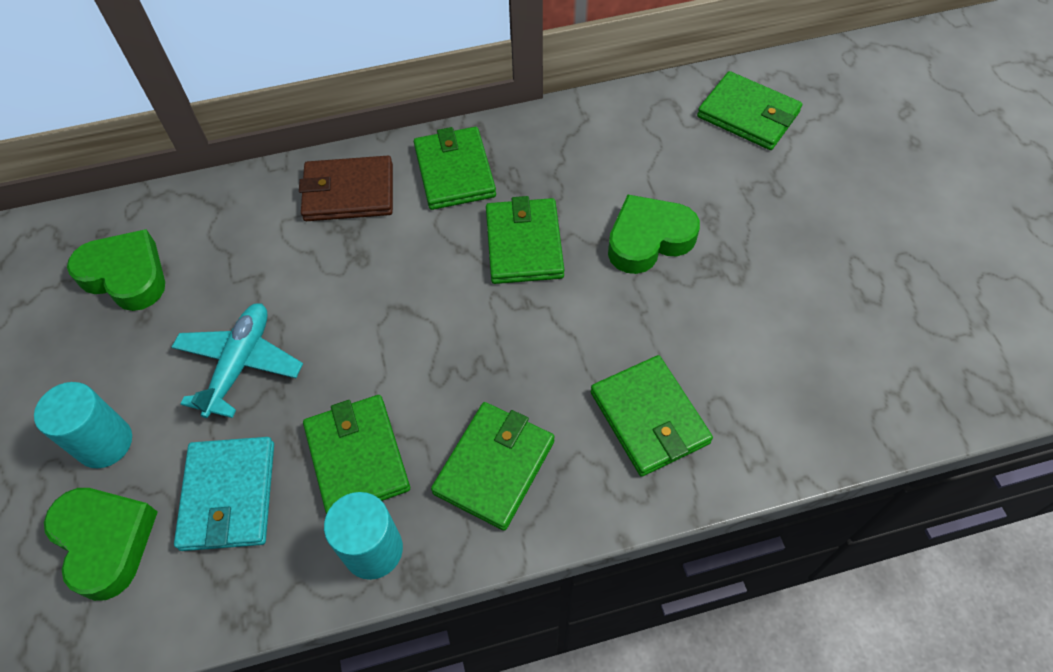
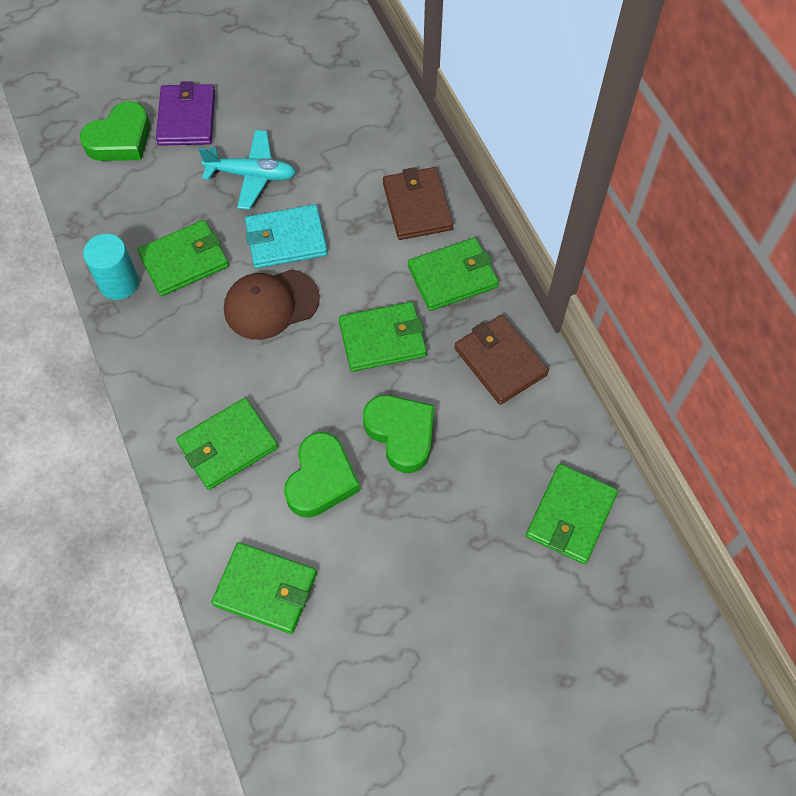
camera: 80 degrees right, 5 degrees up
(105, 443) = (187, 118): turquoise cylinder -> purple wallet
(126, 275) = (318, 88): green heart -> green heart (321, 479)
(229, 496) = (153, 194): turquoise wallet -> turquoise wallet (286, 239)
(452, 355) = (271, 304): none -> brown cap
(494, 467) = (182, 345): green wallet -> green wallet (266, 589)
(570, 145) = (500, 361): none -> brown wallet

